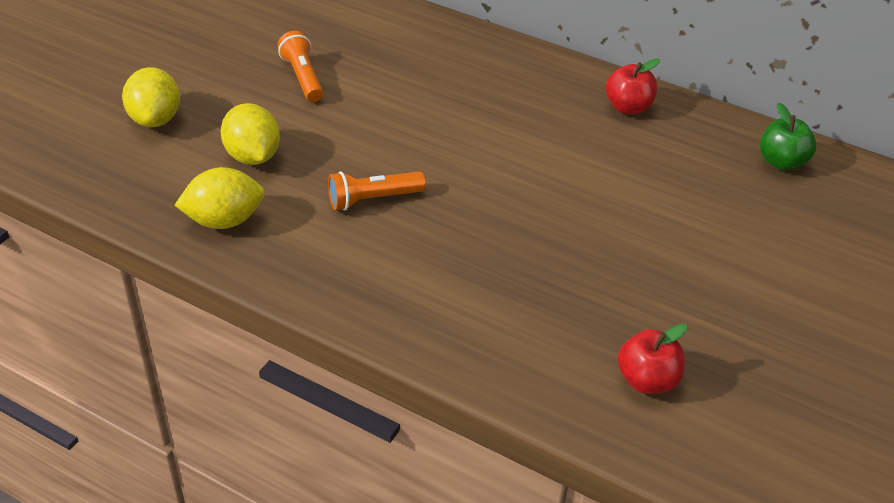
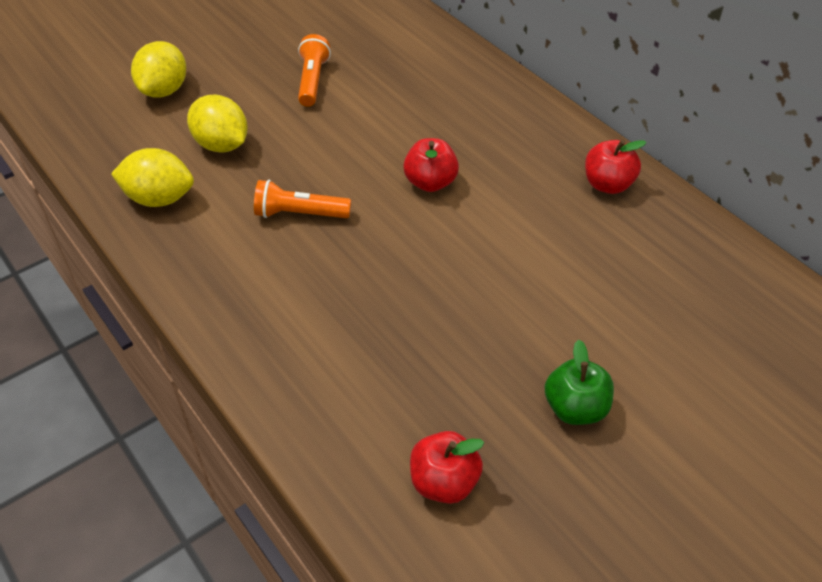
camera: 25 degrees right, 5 degrees up
(252, 156) = (221, 145): yellow lemon -> yellow lemon turned 45 degrees counterclockwise
(475, 142) = (430, 182): none -> red apple
(781, 162) = (742, 287): green apple -> green apple (575, 408)

